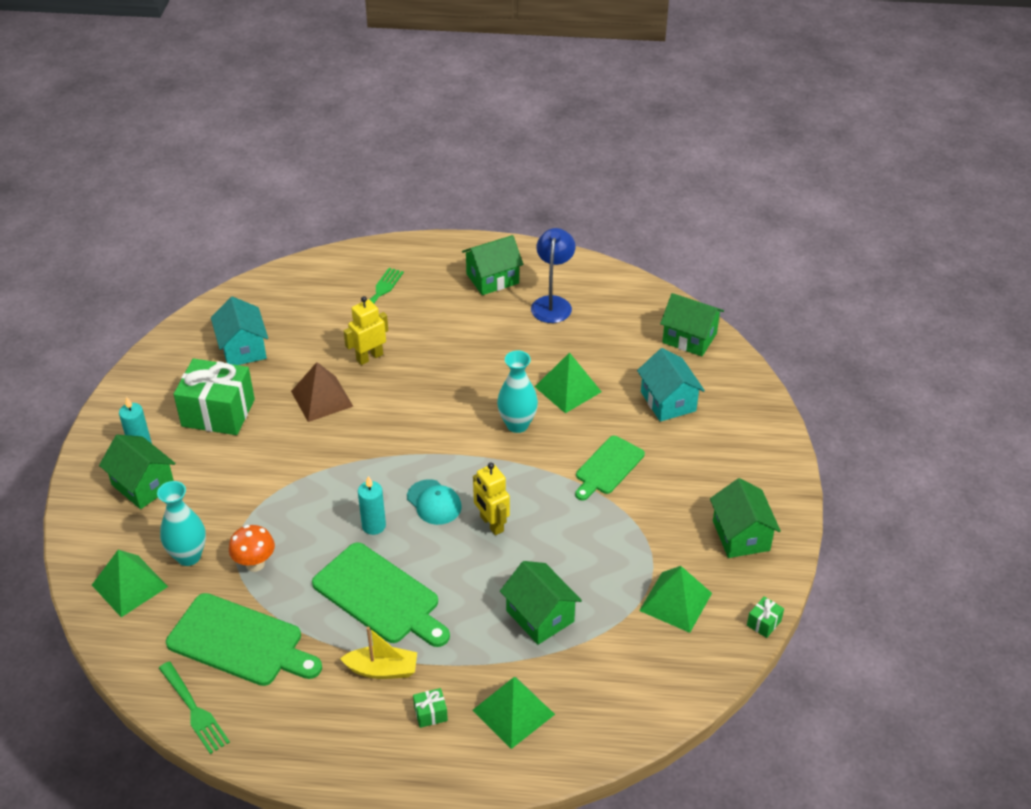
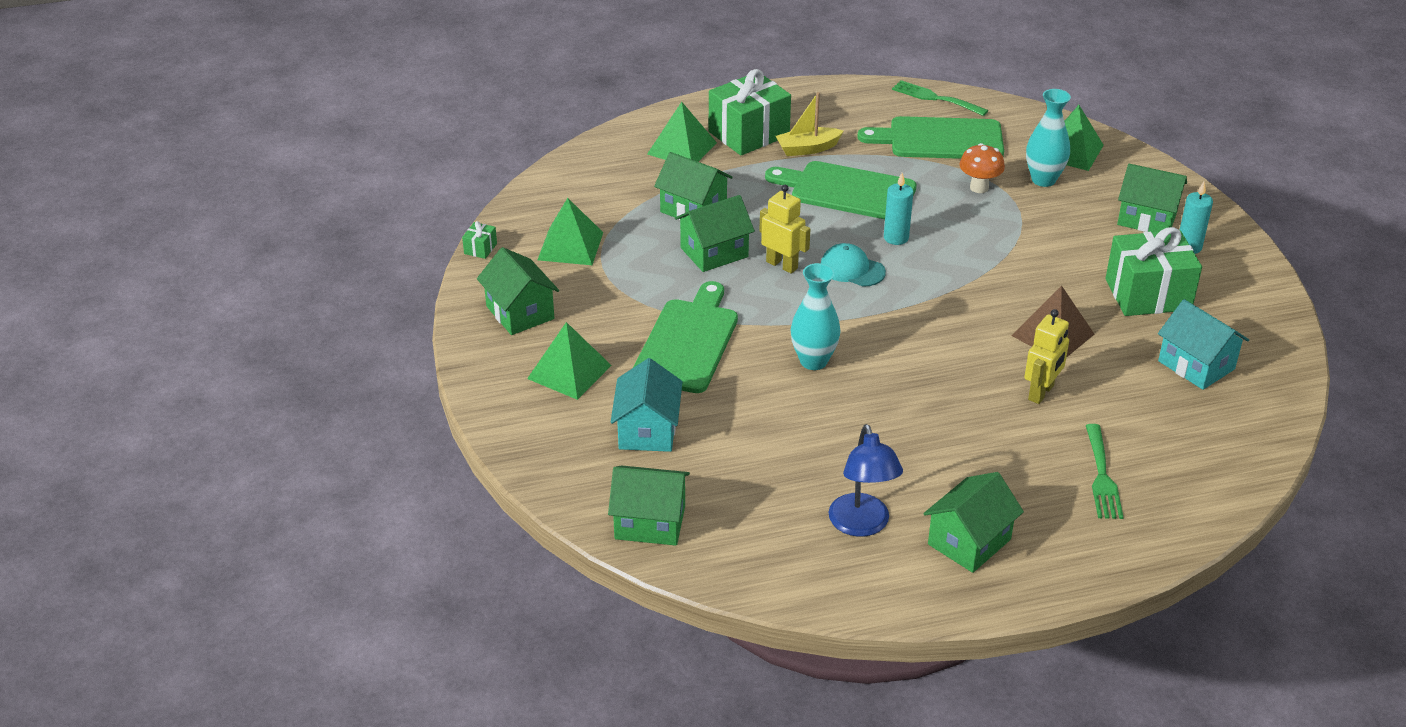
camera: 160 degrees right, 5 degrees down
(430, 714) = (749, 134): green gift -> green gift, size x2.48
(544, 555) = (714, 252): none -> green house
(568, 389) = (777, 415): green pyramid -> green pyramid (569, 372)
(608, 467) = (688, 342): green cutting board -> green cutting board, size x1.56
(668, 401) = (647, 430): turquoise house -> turquoise house turned 45 degrees clockwise

